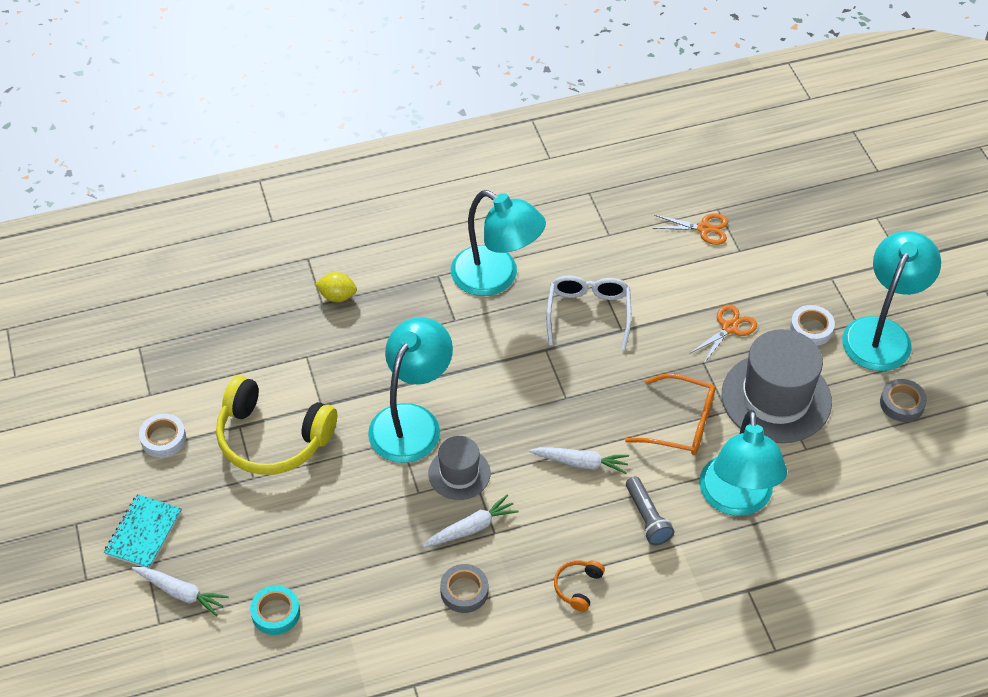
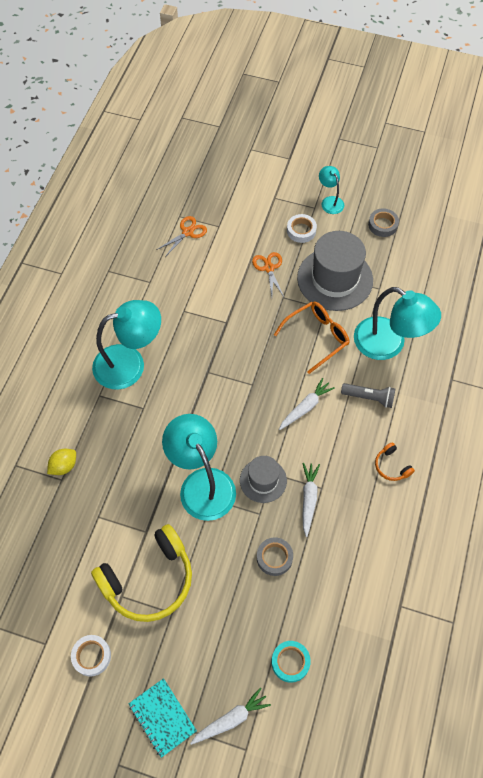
camera: 55 degrees left, 10 degrees up
(464, 591) = (352, 532): grey tape -> grey tape (274, 557)
(588, 314) = (200, 332): white glasses -> none
(882, 333) = (330, 201): turquoise lamp -> turquoise lamp, size x0.50

